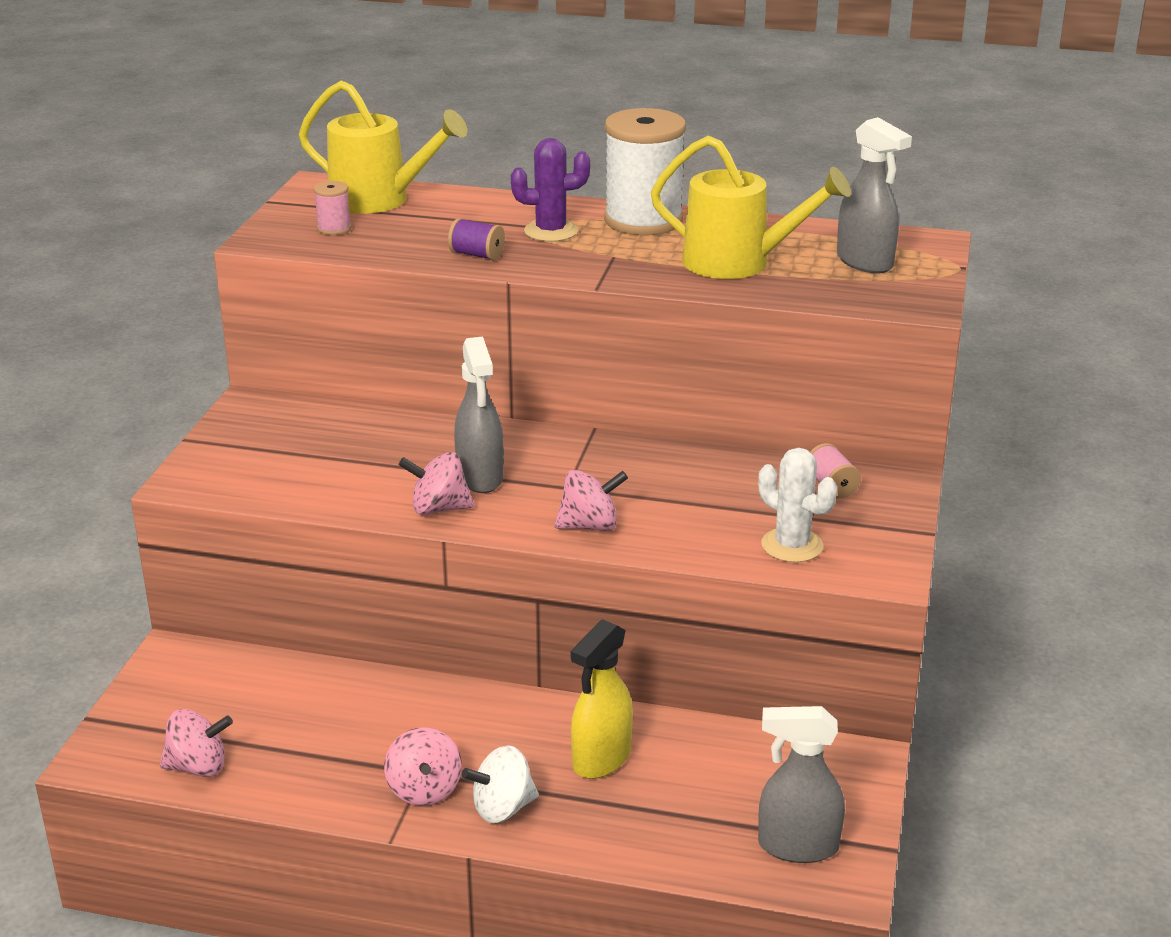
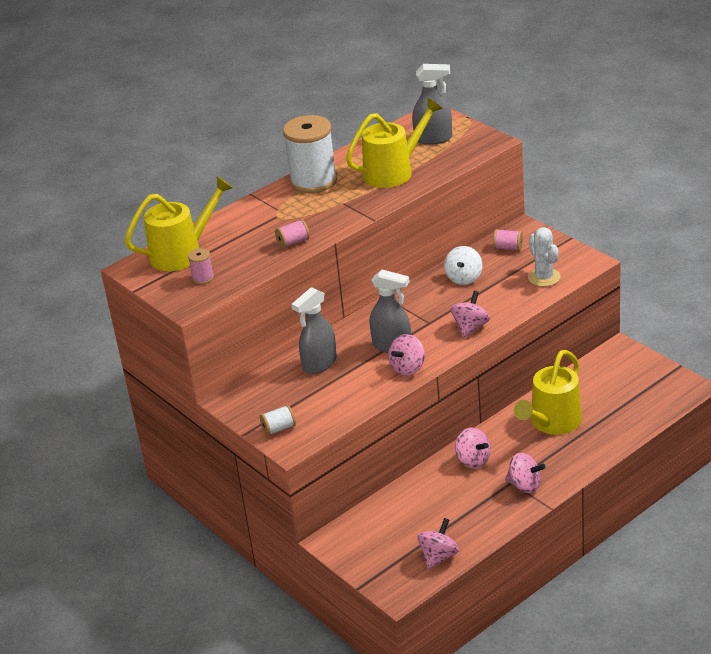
camera: 50 degrees left, 5 degrees up
(216, 459) = (279, 428): none -> white spool
(443, 713) = (473, 460): none -> pink spinning top
(477, 255) = (293, 242): purple spool -> pink spool
(502, 808) = (559, 465): white spinning top -> white spinning top (464, 278)
(551, 231) = (292, 212): purple cactus -> none
(601, 759) = (552, 423): yellow spray bottle -> yellow watering can
(792, 545) = (544, 277): white cactus -> white cactus turned 75 degrees clockwise
(797, 846) = (657, 390): grey spray bottle -> grey spray bottle (319, 364)

